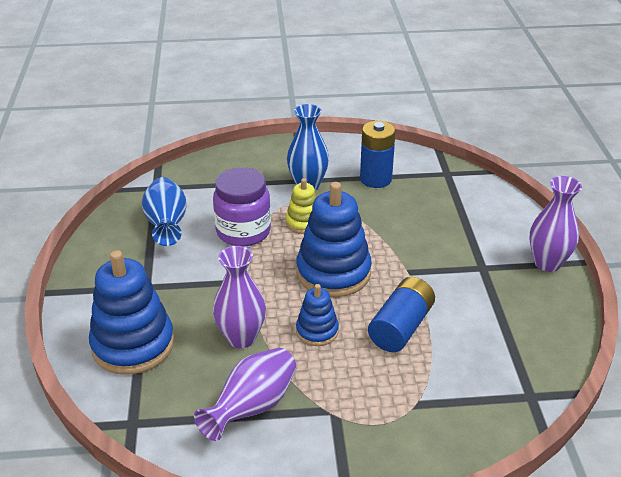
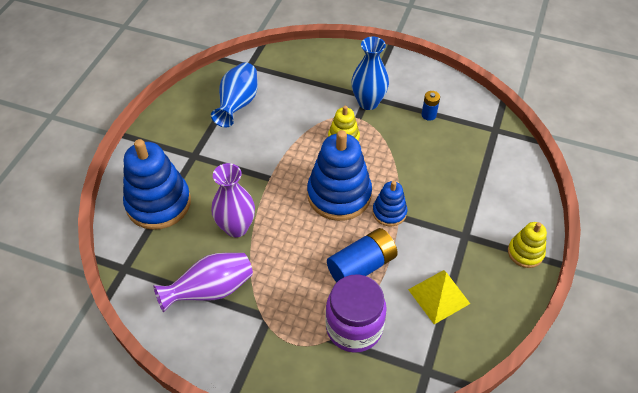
camera: 25 degrees right, 15 degrees up
(243, 231) = (291, 131): purple jar -> purple jar (354, 327)
(317, 331) = (295, 244): blue stacking toy -> blue stacking toy (389, 212)
(375, 179) = (428, 115): blue battery -> blue battery, size x0.52
(495, 327) = (439, 296): none -> yellow pyramid
(547, 263) = (525, 252): purple vase -> yellow stacking toy

